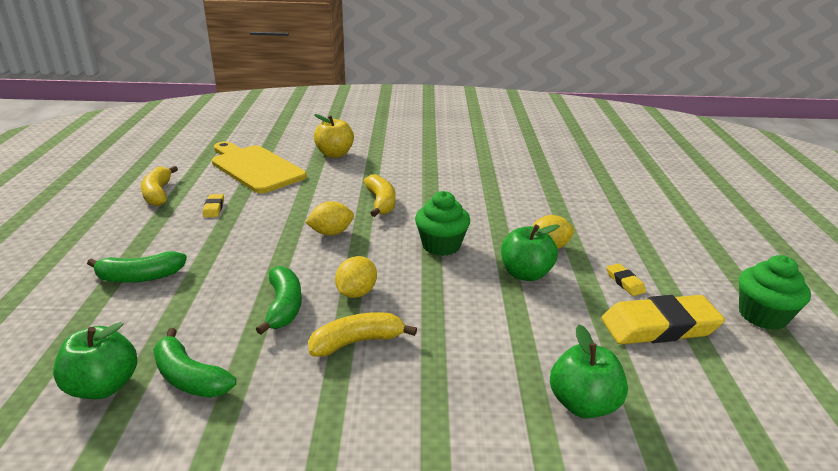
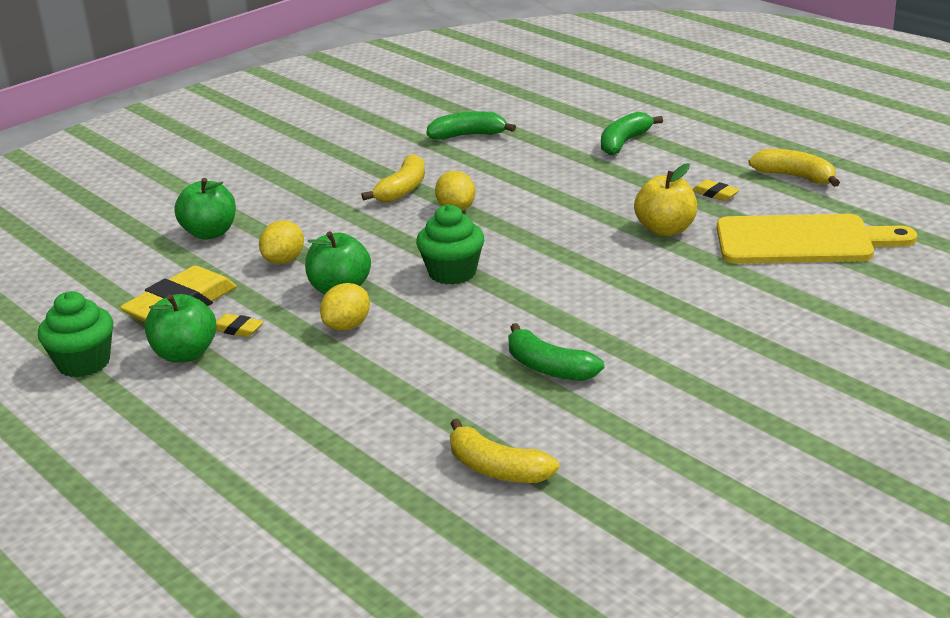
camera: 140 degrees right, 0 degrees up
(103, 386) = (504, 114): green apple -> green apple (185, 354)
(284, 306) = (489, 179): green banana -> green banana (549, 367)
(331, 233) = (568, 231): yellow lemon -> yellow lemon (284, 260)
(334, 154) = (780, 305): yellow apple -> yellow apple (665, 229)
(381, 202) = (589, 279): yellow banana -> yellow banana (497, 469)

